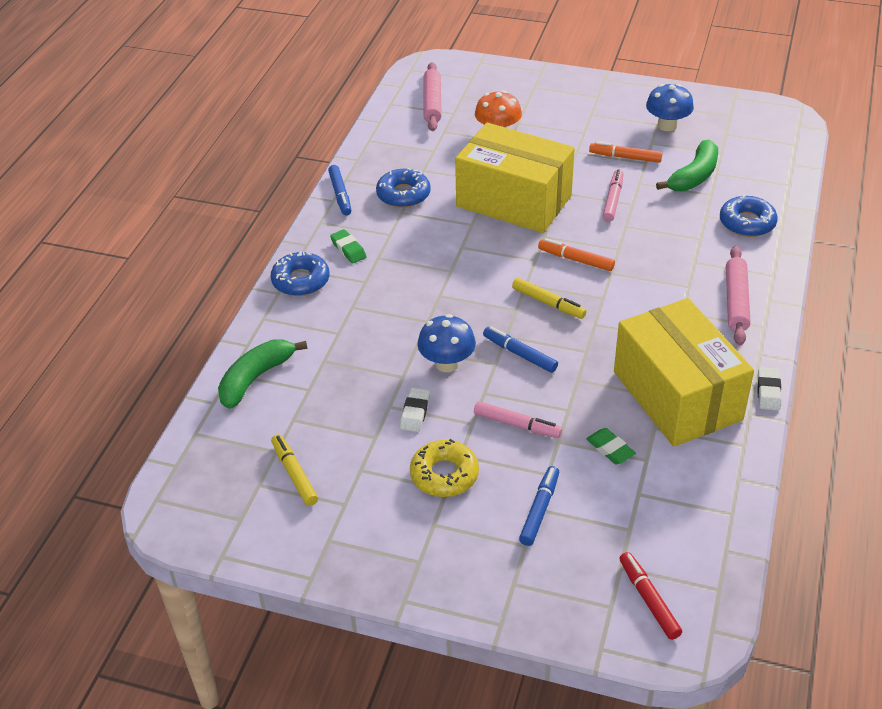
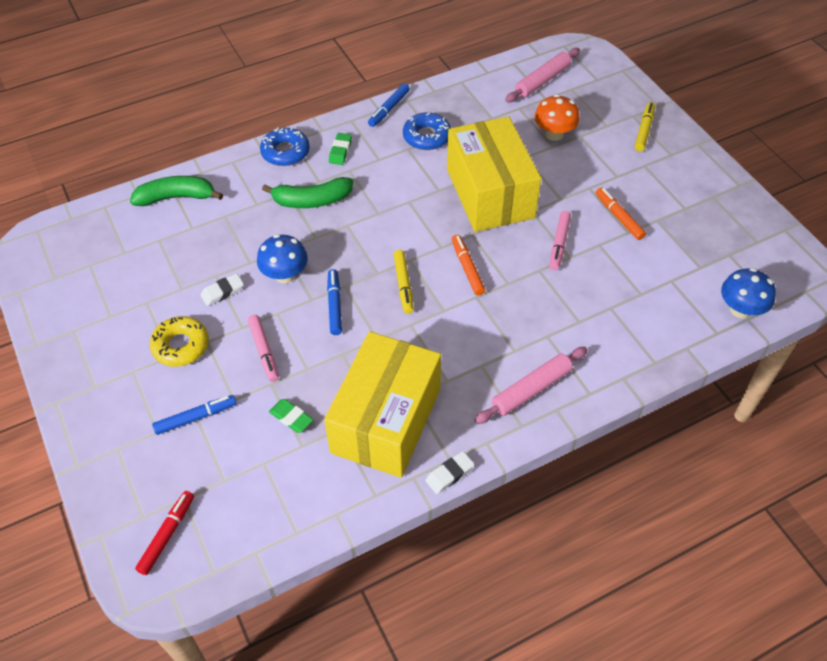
camera: 45 degrees right, 10 degrees up
(294, 474) = (113, 275): yellow marker -> yellow marker (644, 131)
(610, 449) = (291, 418): green eraser -> green eraser turned 60 degrees counterclockwise
(612, 200) = (559, 243): pink marker -> pink marker turned 135 degrees clockwise
(667, 125) = (691, 214): blue mushroom -> blue mushroom (740, 309)
(694, 176) = (649, 270): green banana -> green banana (312, 200)
(747, 223) = (634, 337): blue donut -> none

